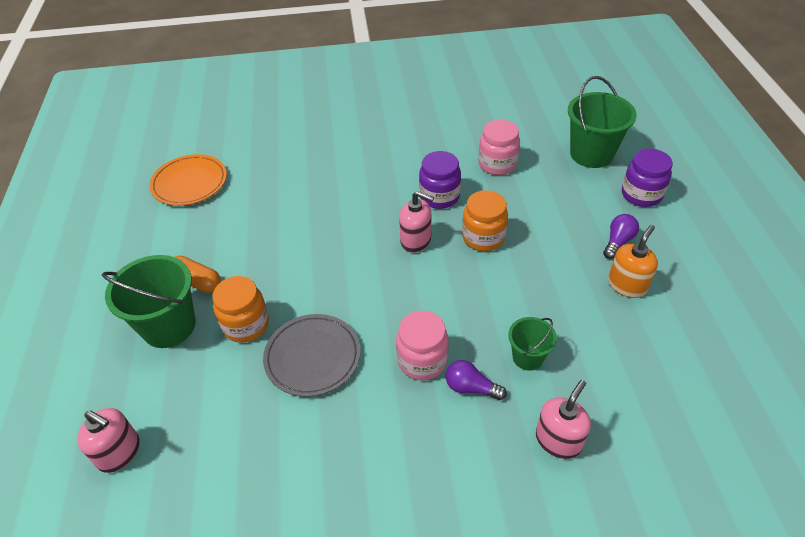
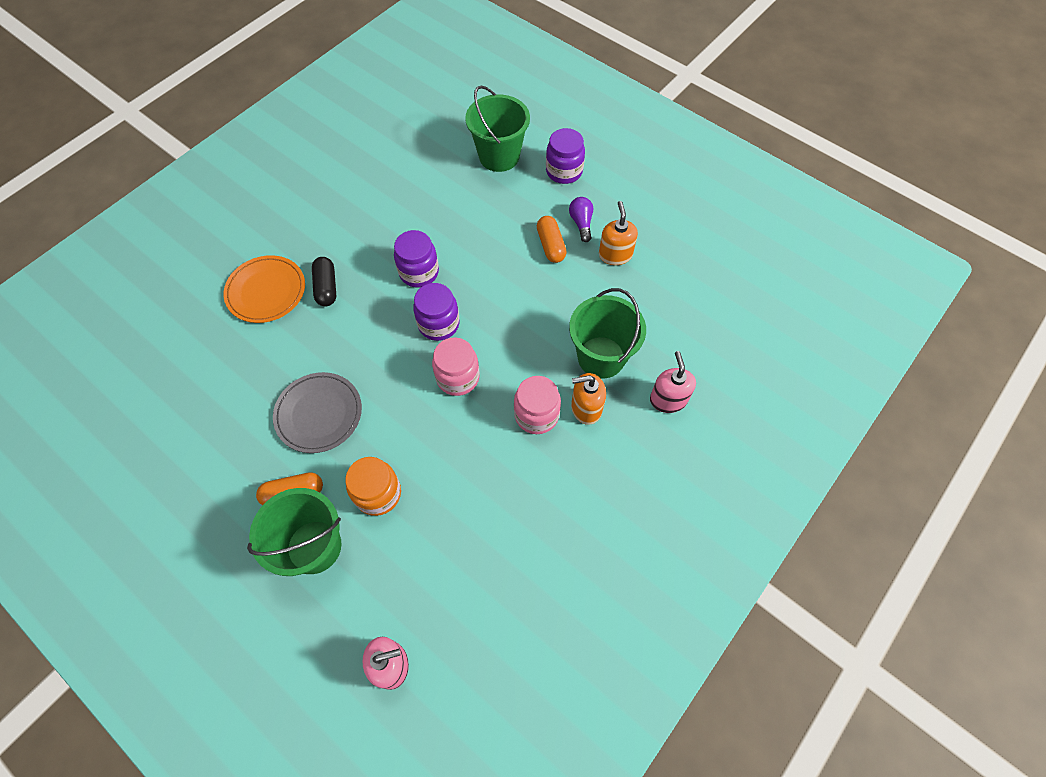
camera: 45 degrees left, 15 degrees up
(189, 183) = (175, 414): orange plate -> orange plate (266, 291)
(312, 357) = (457, 475): grey plate -> grey plate (319, 414)
(363, 167) = (326, 287): none -> black capsule
(416, 240) = (438, 324): pink soap dispenser -> purple jar
(471, 387) = (586, 408): purple light bulb -> orange soap dispenser
(483, 237) = (486, 285): orange jar -> none
(497, 164) = (436, 212): pink jar -> pink jar (458, 377)
(528, 357) = (601, 357): green bucket -> green bucket, size x1.81
(571, 242) = (551, 245): none -> orange capsule

